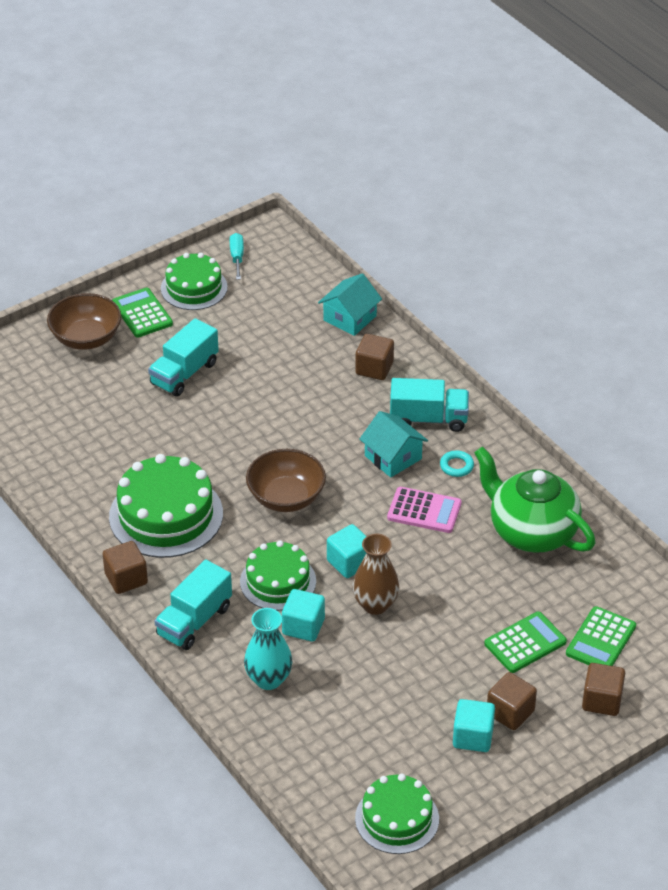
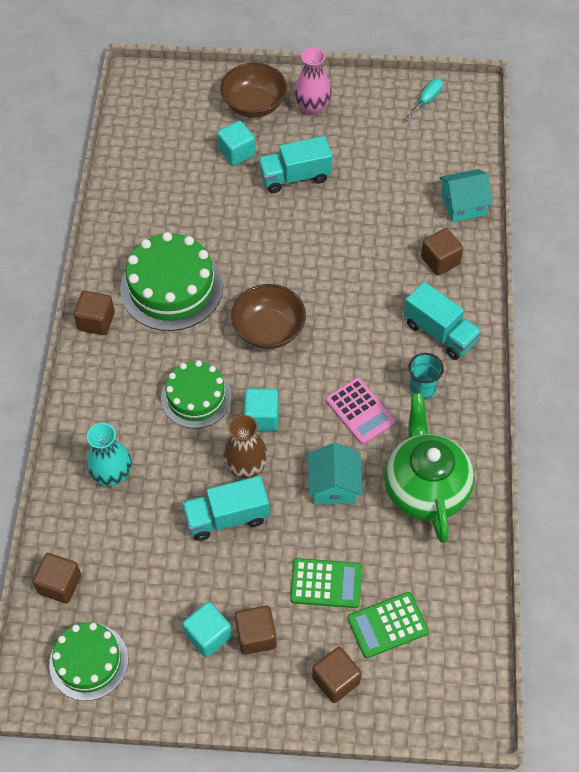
camera: 40 degrees right, 15 degrees up
(142, 313) = (312, 107): green calculator -> pink vase
(194, 288) = (370, 108): green cake -> none
(194, 621) = (108, 389): turquoise truck -> turquoise truck (227, 517)
(303, 626) = (178, 448): turquoise cube -> turquoise cube (237, 152)
(312, 783) = (60, 584): none -> brown cube
(393, 457) = (380, 348): turquoise house -> turquoise house (334, 485)
(456, 466) = (422, 389): turquoise ring -> turquoise cup

